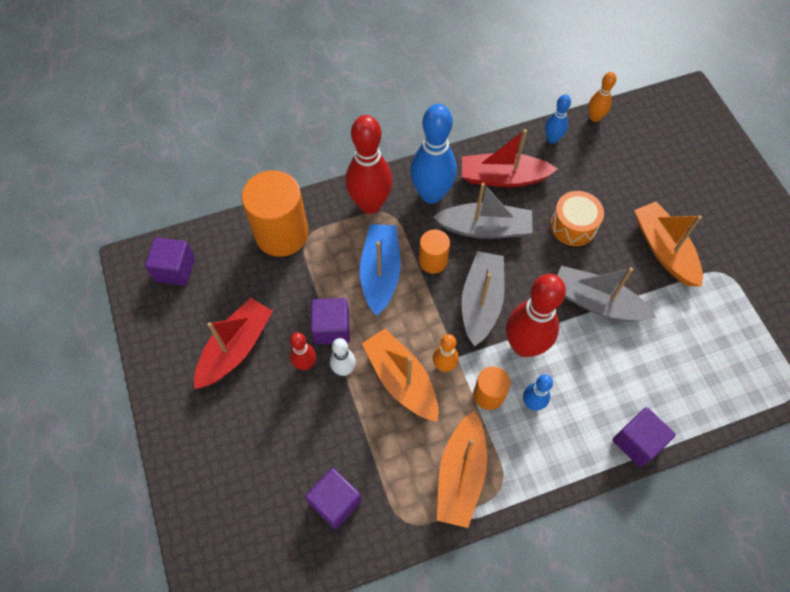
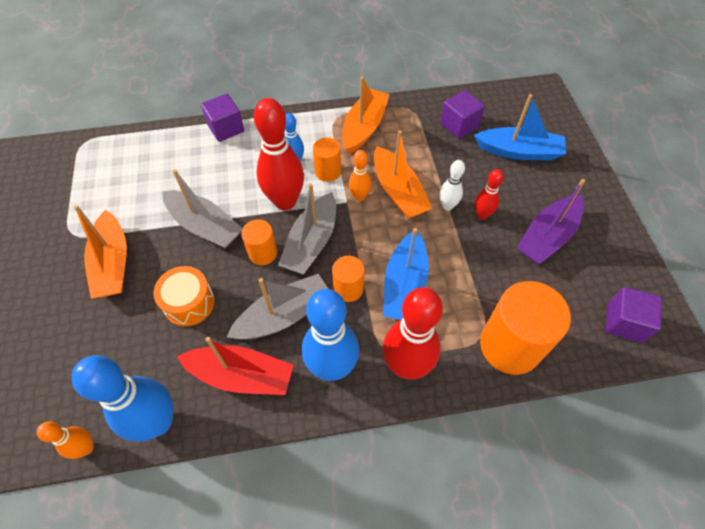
camera: 170 degrees left, 5 degrees down
(235, 348) = (547, 237): red boat -> purple boat
(257, 468) = (519, 151): none -> blue boat
(332, 328) = (457, 241): purple cube -> none
(484, 228) = (284, 315): grey boat -> grey boat turned 135 degrees clockwise
(525, 283) = (263, 253): none -> orange cylinder
(552, 139) = (158, 422): blue bowling pin -> blue bowling pin, size x1.97

